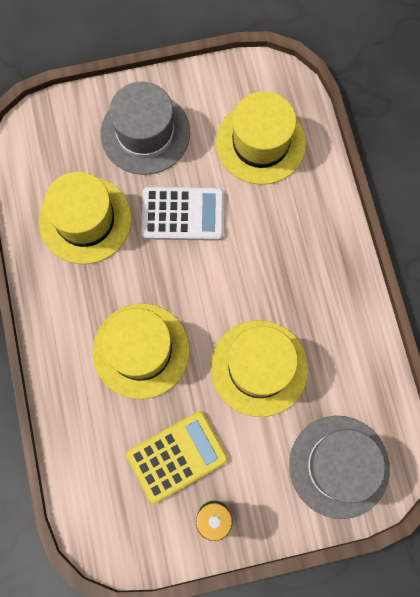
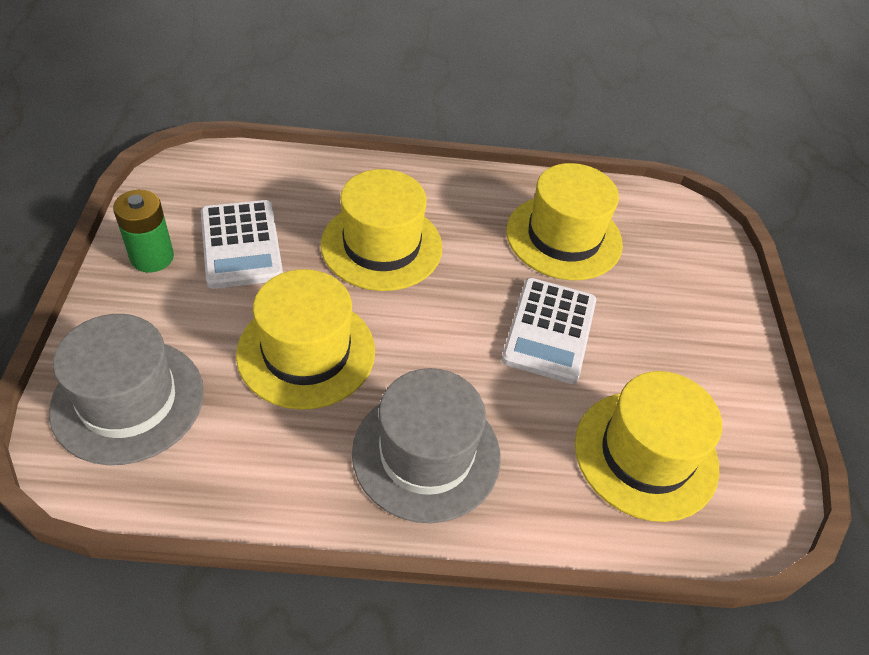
camera: 100 degrees right, 25 degrees down
(145, 133) = (677, 322): grey hat -> grey hat (426, 454)
(177, 456) = (241, 245): yellow calculator -> white calculator

